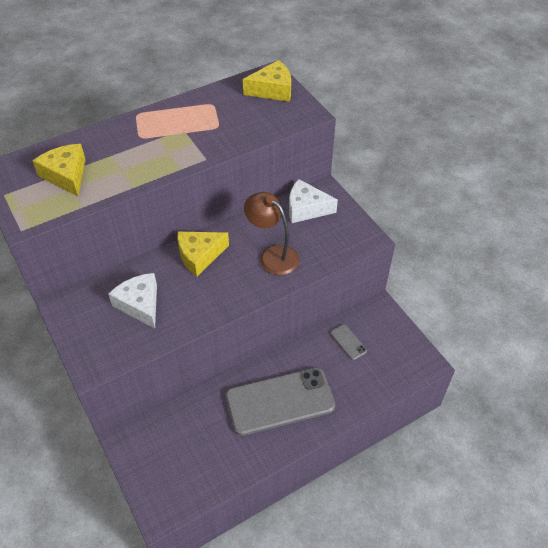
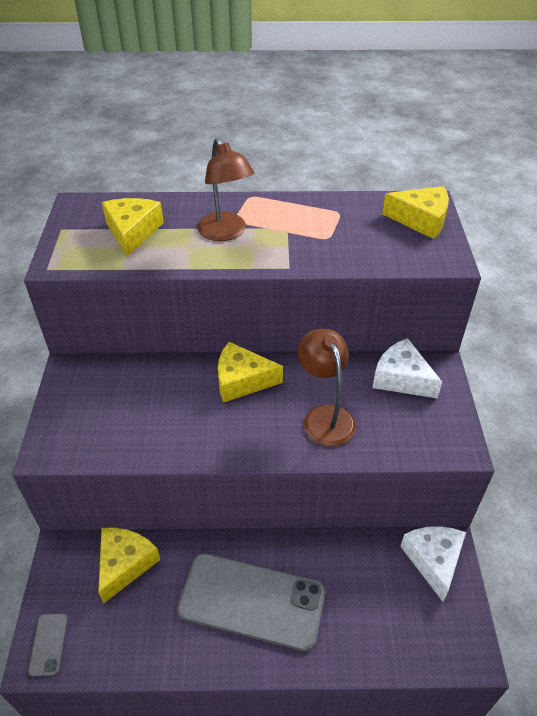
camera: 30 degrees right, 5 degrees down
(140, 149) = (226, 233): none -> brown lamp
(140, 304) = (143, 406): white cheese -> white cheese (433, 560)
(178, 424) = (125, 564): none -> yellow cheese
(348, 342) = (381, 570): grey phone -> grey phone (48, 644)

